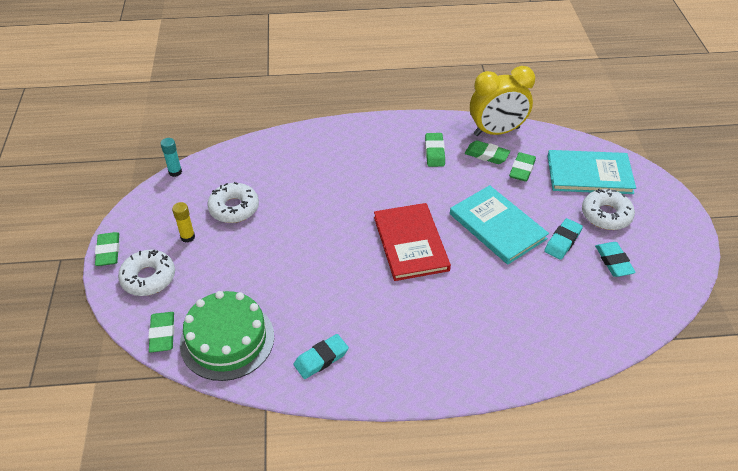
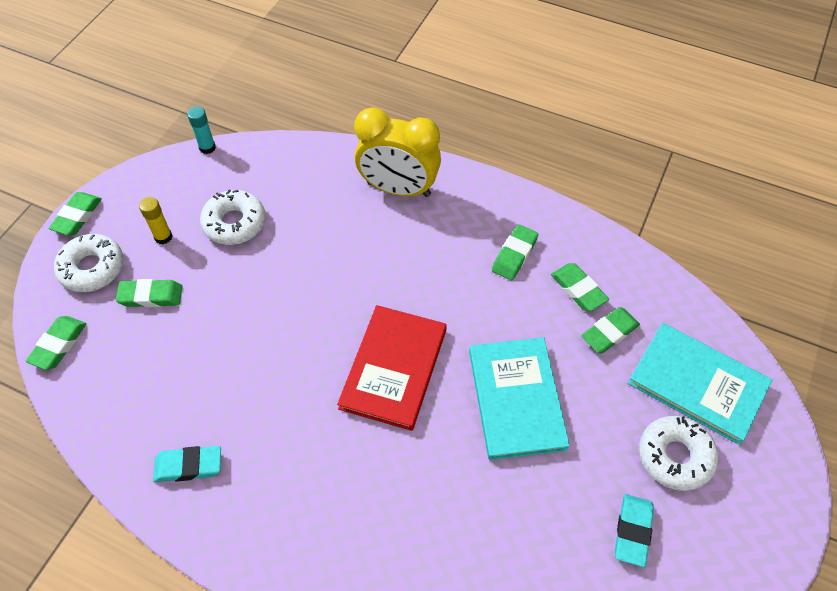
camera: 30 degrees right, 10 degrees up
(208, 275) = (151, 296): none -> green eraser
(227, 340) = (113, 387): green cake -> none
(496, 132) = (616, 261): yellow clock -> yellow clock (398, 189)
(562, 241) = (585, 464): turquoise eraser -> none

